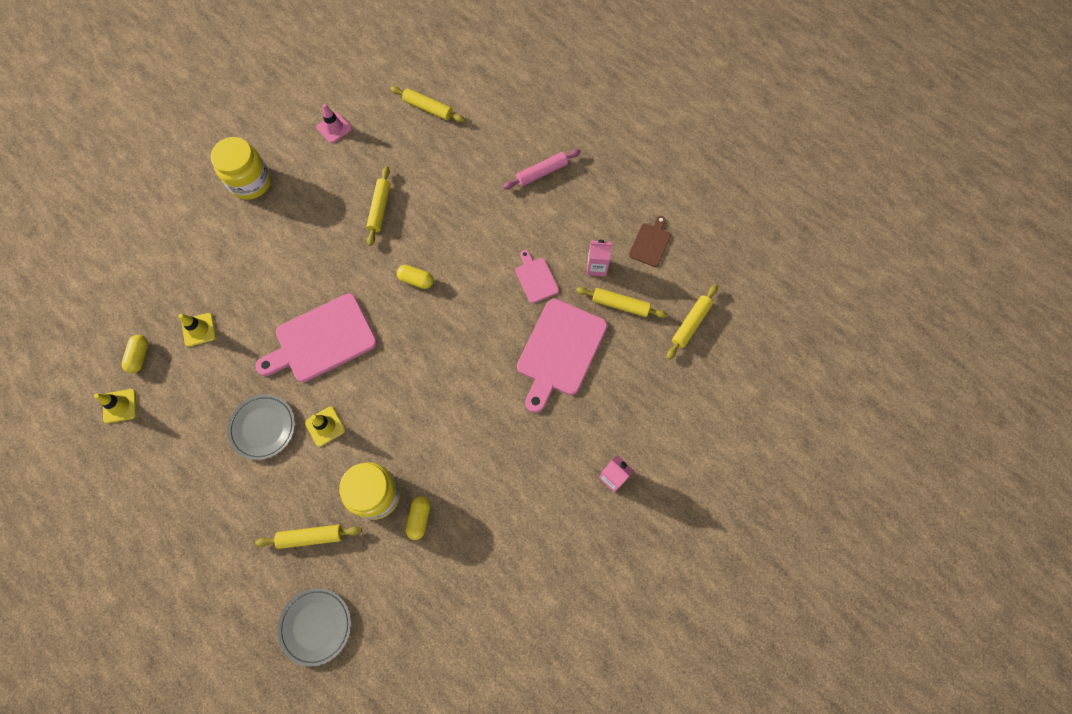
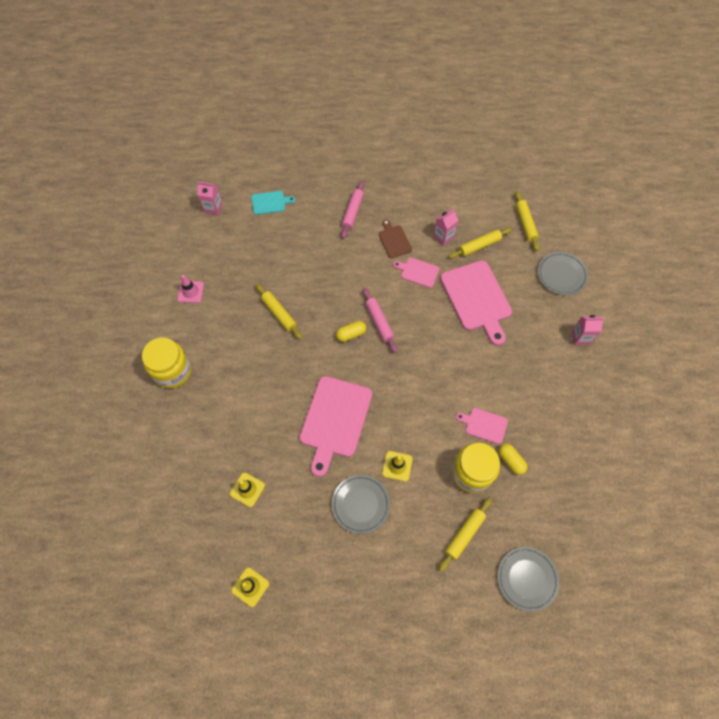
camera: 45 degrees left, 5 degrees down
(140, 356) = (226, 544): yellow capsule -> none
(428, 108) = (239, 231): yellow rolling pin -> none
(430, 69) = (213, 208): none -> pink carton
(433, 466) = (484, 425): none -> pink cutting board
(451, 292) = (379, 322): none -> pink rolling pin
(481, 104) = (270, 202): none -> turquoise cutting board
(650, 243) = (456, 200): brown cutting board -> brown cutting board (394, 240)
(666, 403) = (561, 275): none -> grey plate

